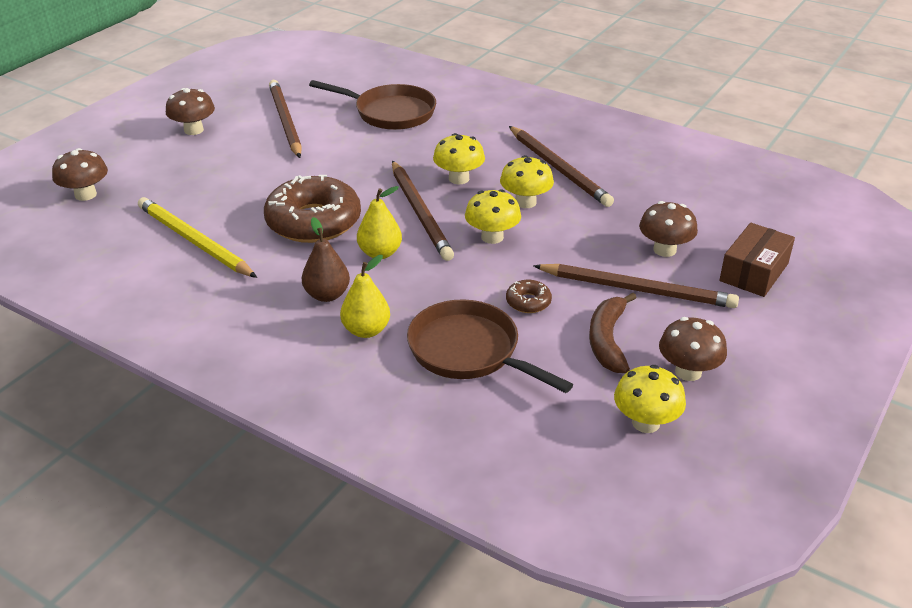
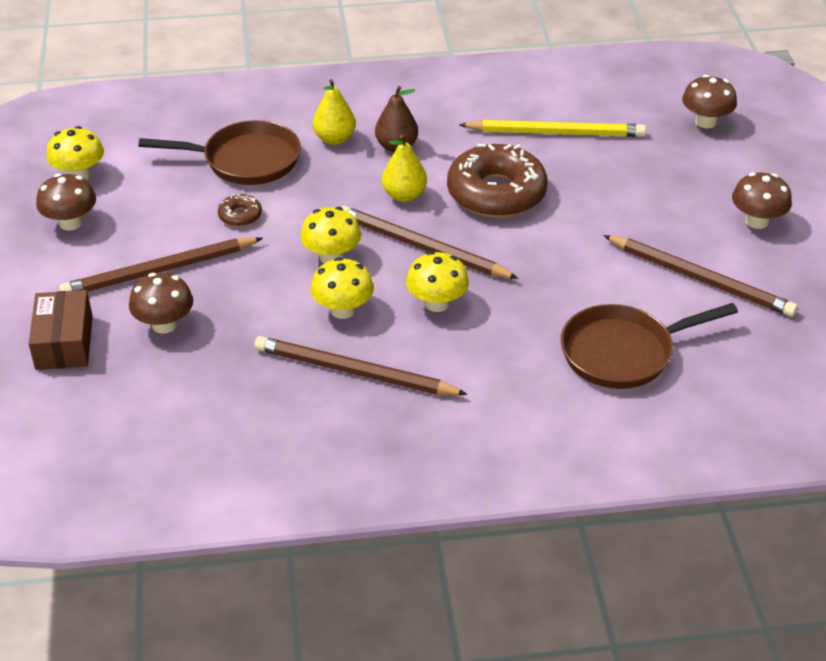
camera: 140 degrees right, 5 degrees up
(607, 340) = (150, 216): brown banana -> none

